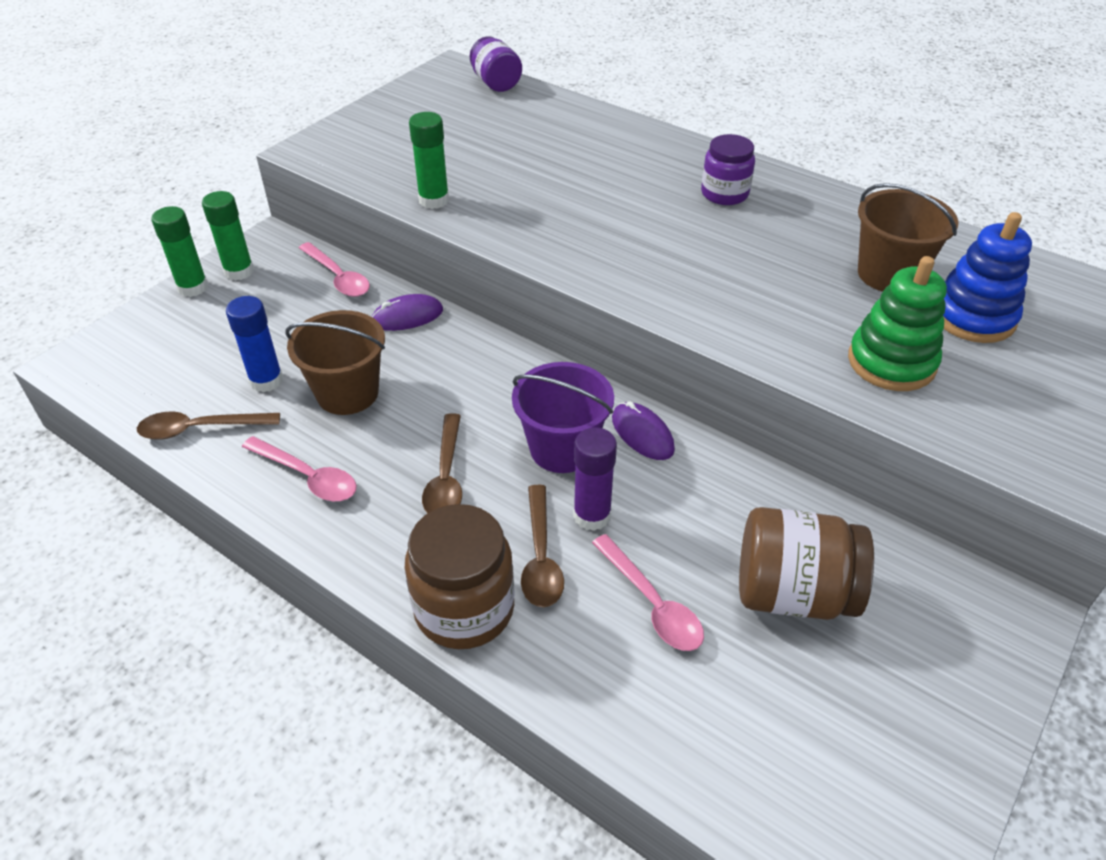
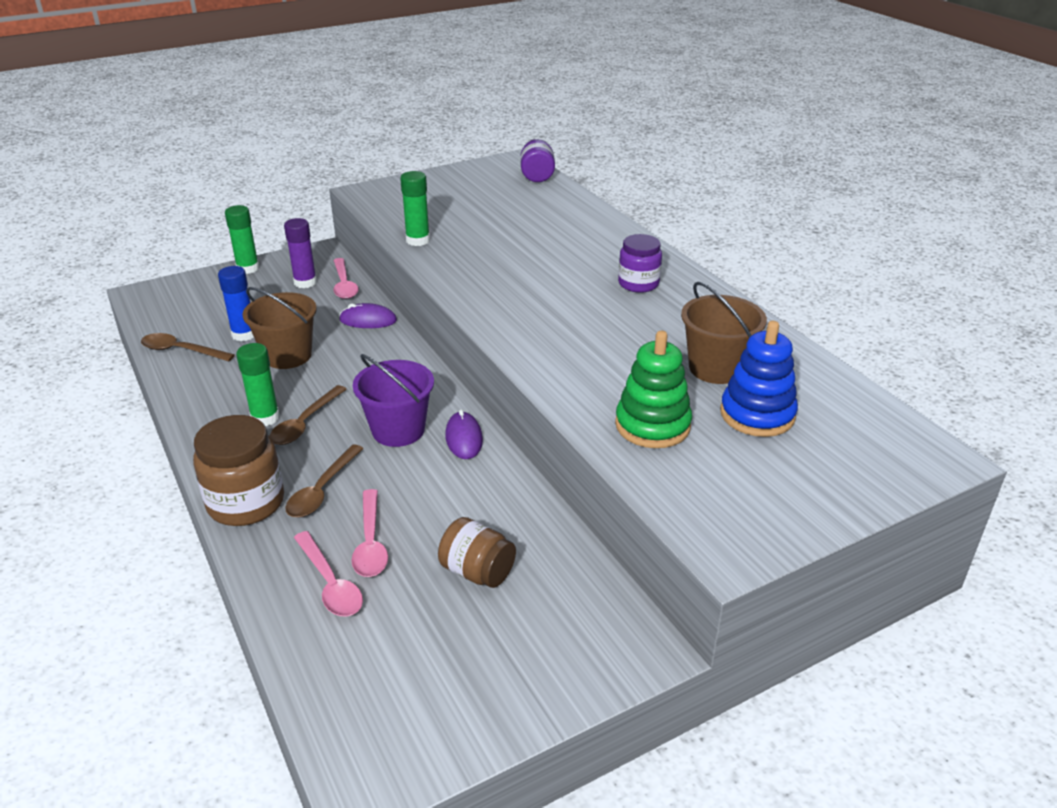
camera: 25 degrees right, 10 degrees down
(239, 271) = (284, 266): green glue stick -> green glue stick (265, 418)
(307, 477) = (219, 397): pink spoon -> pink spoon (330, 583)
(592, 515) = (380, 477): purple glue stick -> purple glue stick (305, 282)
(792, 593) = (477, 572): brown jar -> brown jar, size x0.65

